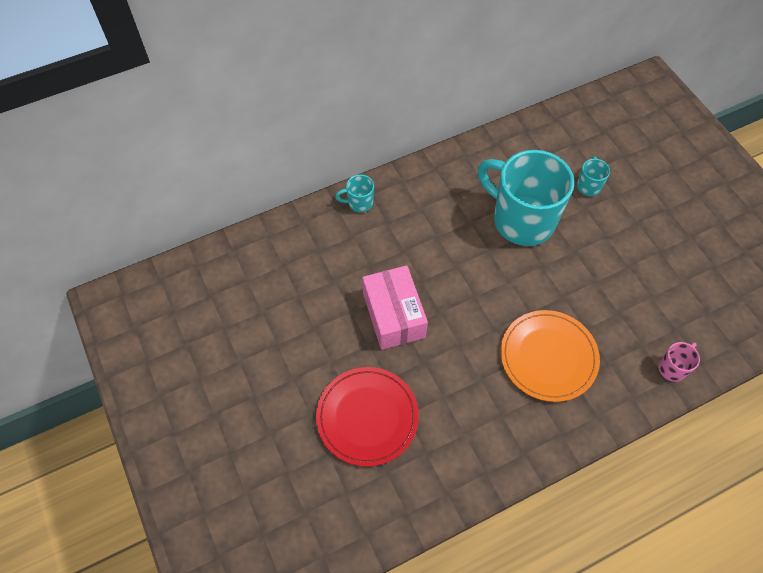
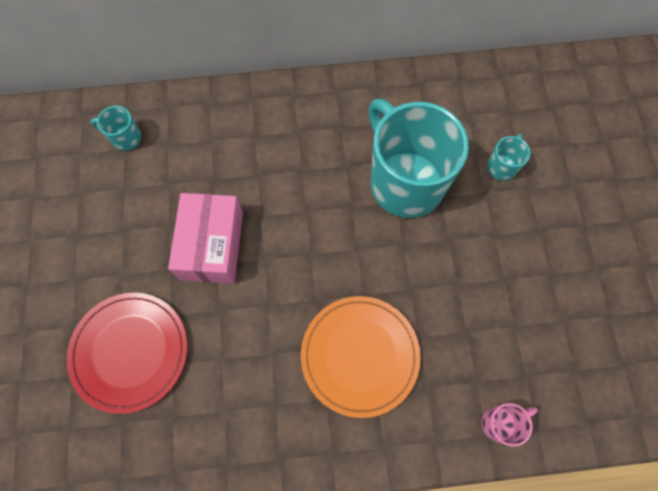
camera: 20 degrees right, 10 degrees up
(359, 203) = (235, 104): turquoise mug -> turquoise mug (125, 138)

